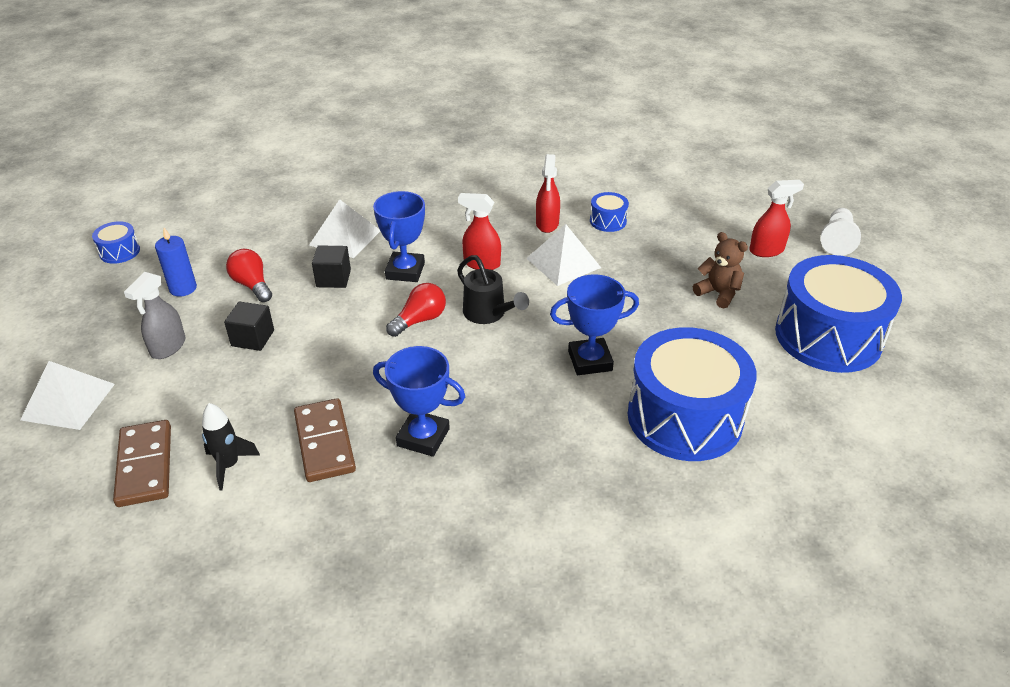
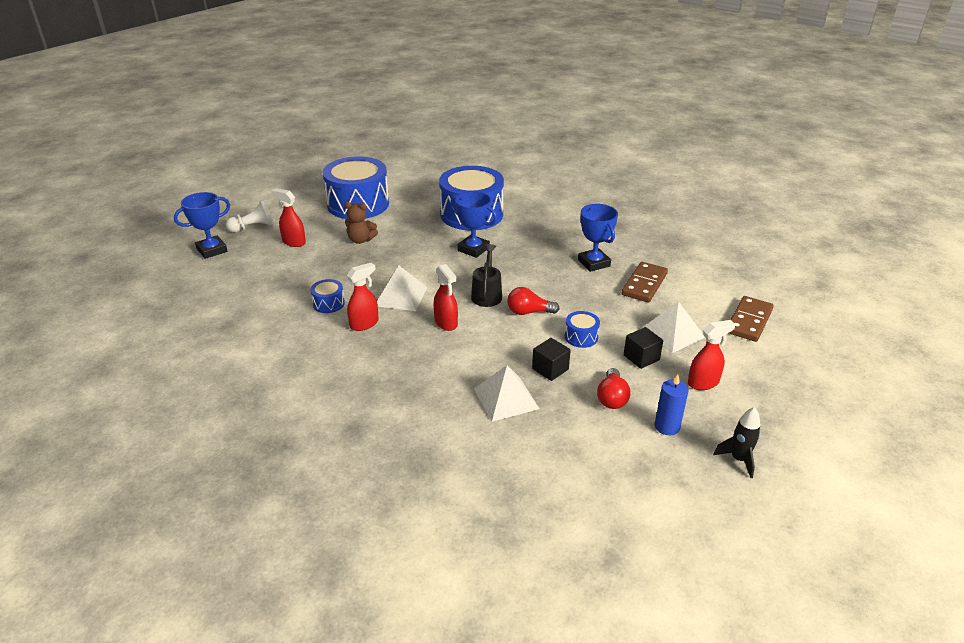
camera: 135 degrees left, 5 degrees down
(68, 401) = (788, 381): white pyramid -> white pyramid (672, 333)
(119, 252) = (704, 505): blue drum -> blue drum (581, 337)
(168, 347) = (703, 383): grey spray bottle -> red spray bottle
(229, 465) = (701, 299): black rocket -> black rocket (738, 459)
(405, 271) = (498, 346): blue trophy -> blue trophy (212, 250)
(718, 293) = (361, 240): brown teddy bear -> brown teddy bear turned 75 degrees counterclockwise

